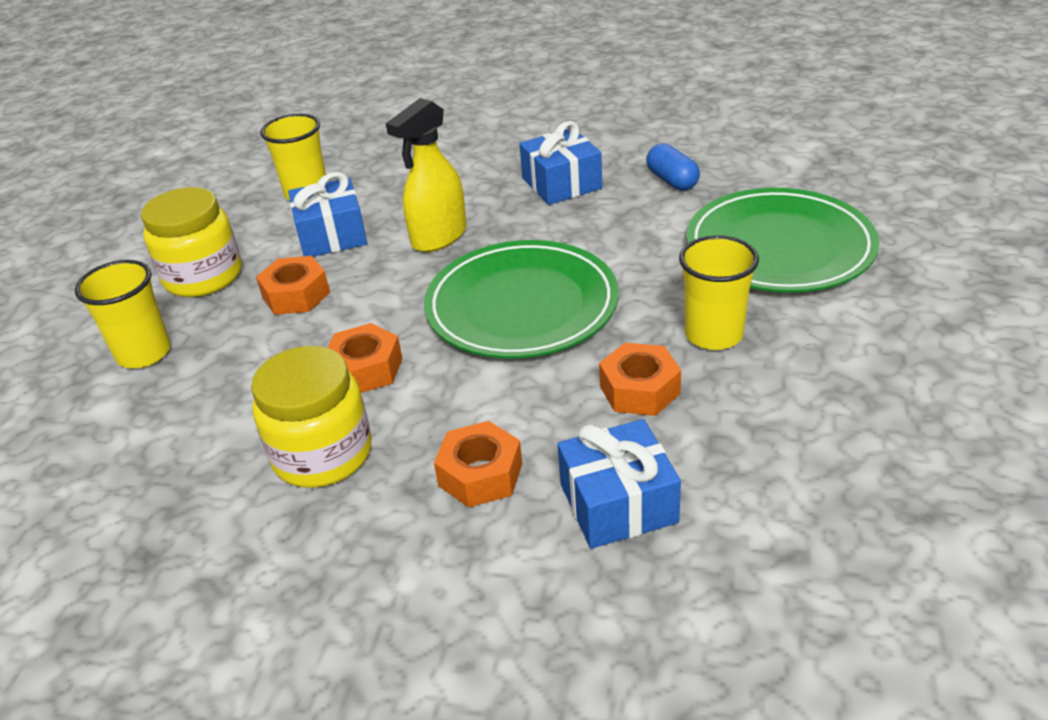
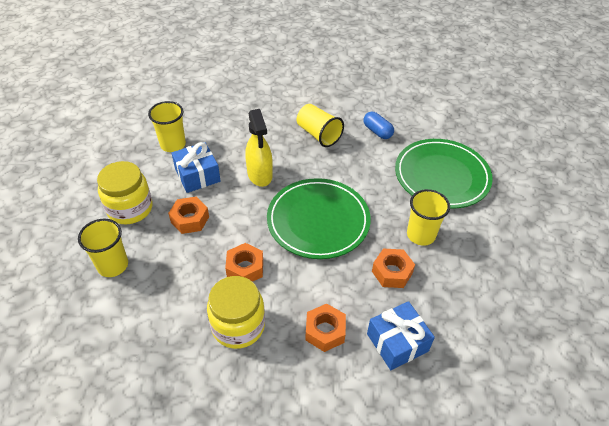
camera: 15 degrees left, 10 degrees up
(439, 237) = (260, 175): yellow spray bottle -> yellow spray bottle turned 45 degrees counterclockwise
(561, 183) = (318, 134): blue gift -> yellow cup

